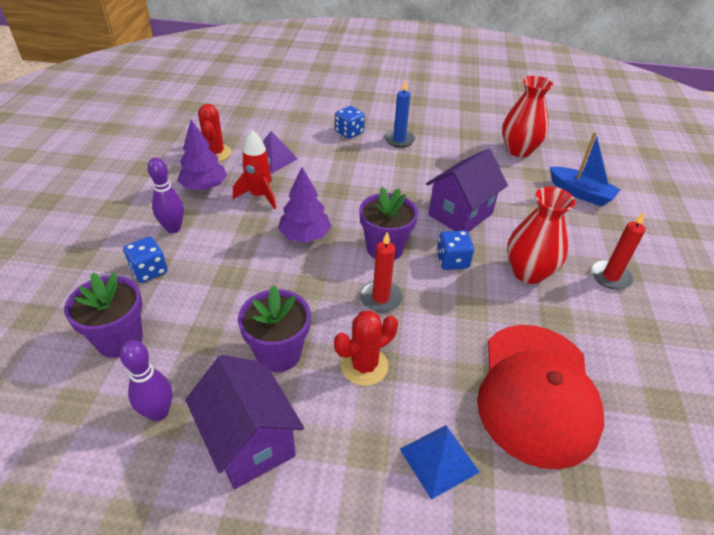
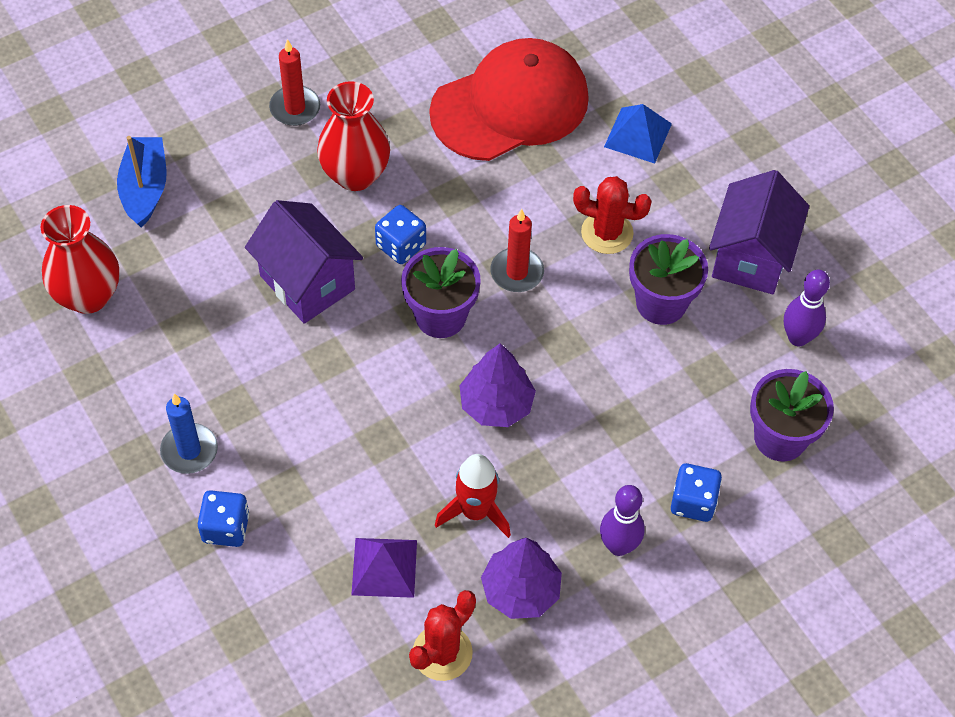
camera: 130 degrees left, 15 degrees up
(460, 214) = (307, 282): purple house -> purple house turned 45 degrees clockwise

